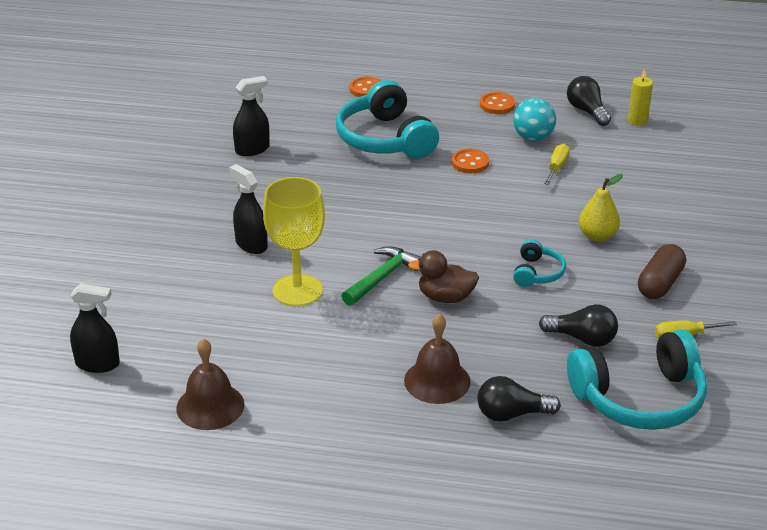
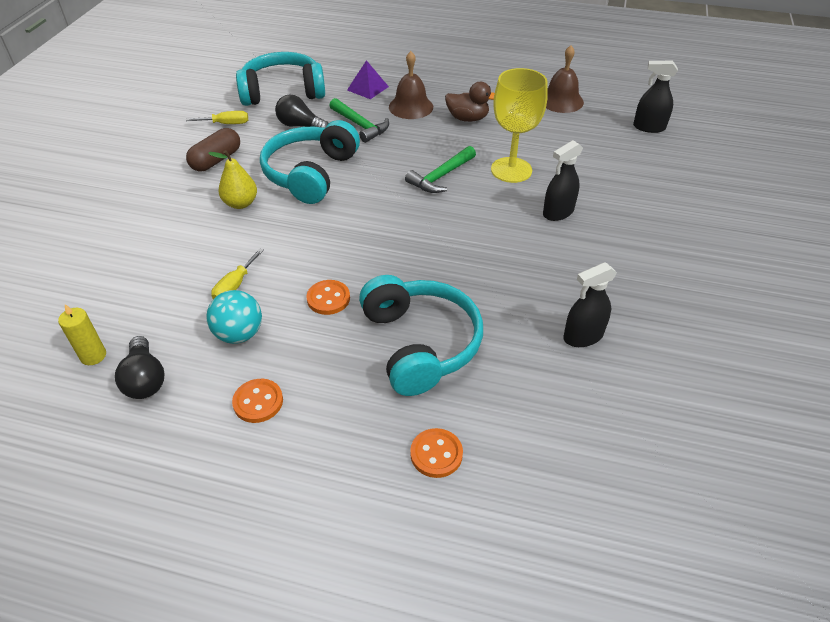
camera: 175 degrees left, 10 degrees up
(251, 244) = (558, 212): black spray bottle -> black spray bottle turned 90 degrees clockwise
(445, 297) = (392, 158): brown duck -> brown duck (467, 118)
(501, 344) = (360, 125): none -> green hammer
(511, 414) = (367, 88): black light bulb -> purple pyramid
(537, 273) = (310, 173): turquoise headphones -> turquoise headphones, size x2.06

